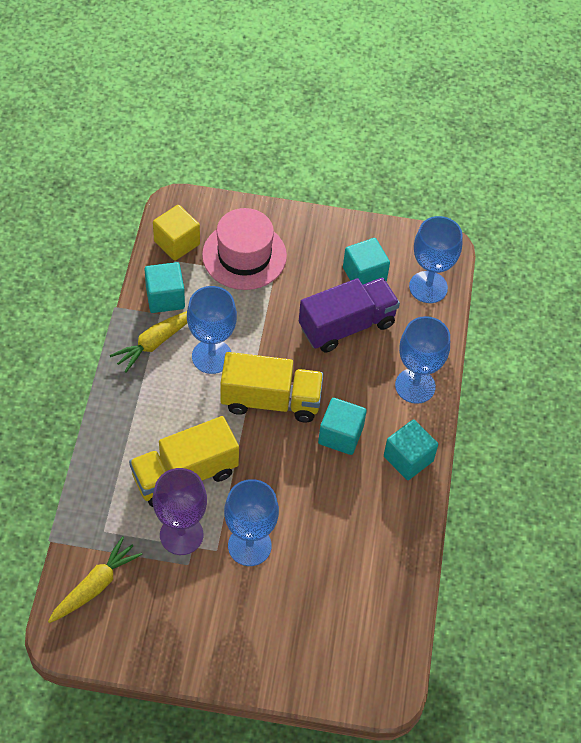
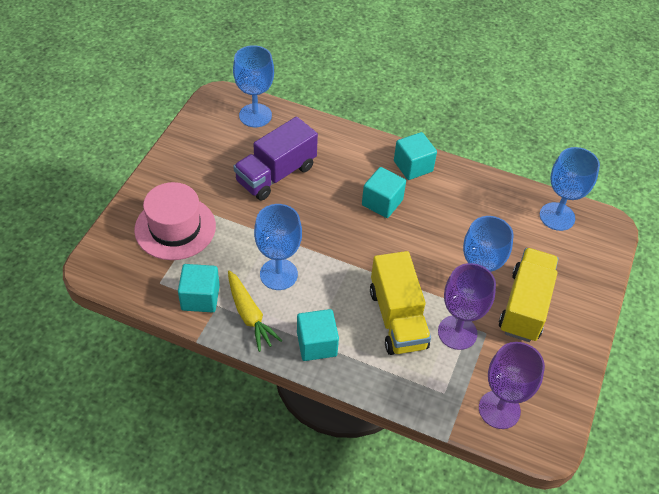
camera: 75 degrees left, 5 degrees down
(95, 586) = (499, 409): yellow carrot -> purple goblet
(177, 243) = (139, 276): yellow cube -> none
(270, 400) = (336, 241): yellow truck -> yellow truck (525, 306)
(346, 325) = (276, 174): purple truck -> purple truck turned 120 degrees counterclockwise
(364, 274) = (228, 151): turquoise cube -> turquoise cube (316, 344)
(415, 386) = (347, 146): blue goblet -> blue goblet (557, 216)

